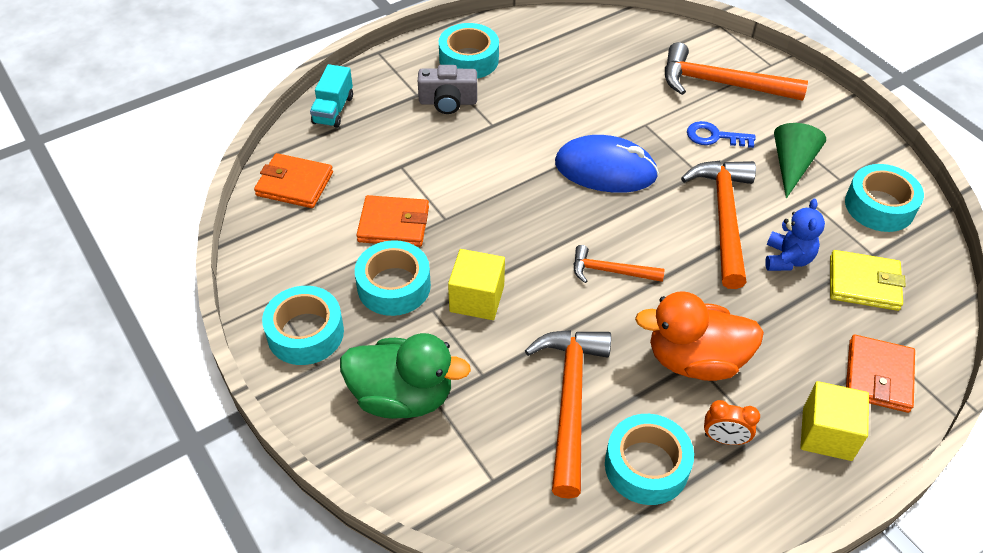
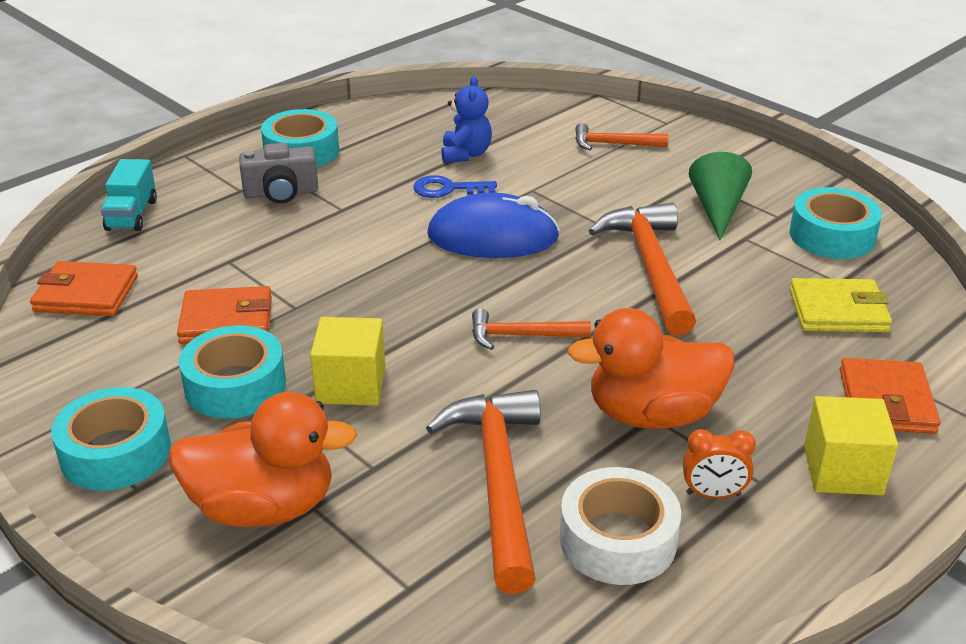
camera: 10 degrees left, 15 degrees down
(402, 397) = (263, 507): green duck -> orange duck
(646, 466) = (618, 539): turquoise tape -> white tape
(714, 136) = (618, 192): blue key -> blue key (448, 189)
(721, 83) = (613, 144): orange hammer -> orange hammer, size x0.55
(787, 259) = (739, 298): blue teddy bear -> blue teddy bear (466, 154)

